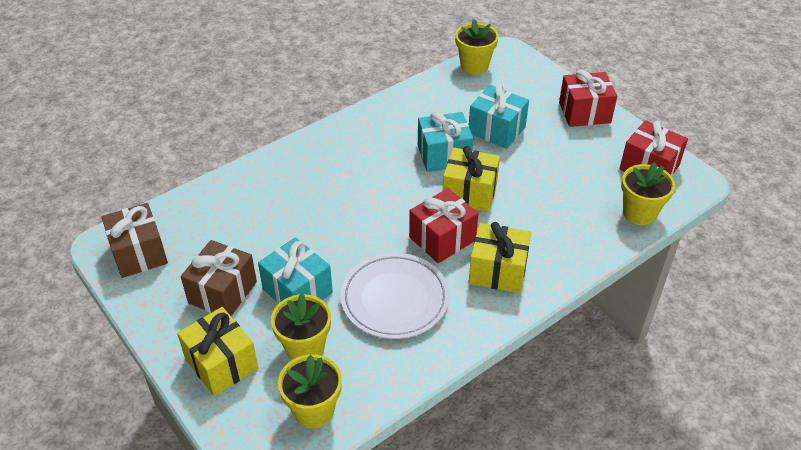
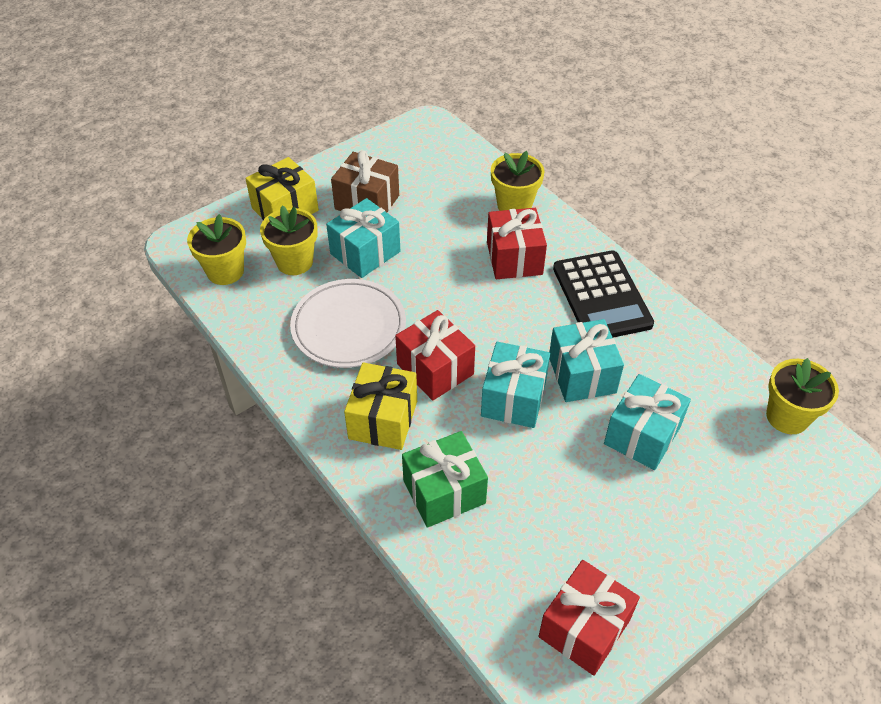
camera: 90 degrees right, 5 degrees up
(139, 253) = (418, 145): brown gift -> none
(363, 139) = (601, 296): none -> black calculator
(469, 193) = (513, 398): yellow gift -> turquoise gift
(561, 233) = (444, 492): none -> green gift
(584, 112) = (704, 554): red gift -> red gift (514, 258)
(639, 213) = (484, 595): yellow flower pot -> yellow flower pot (514, 205)

